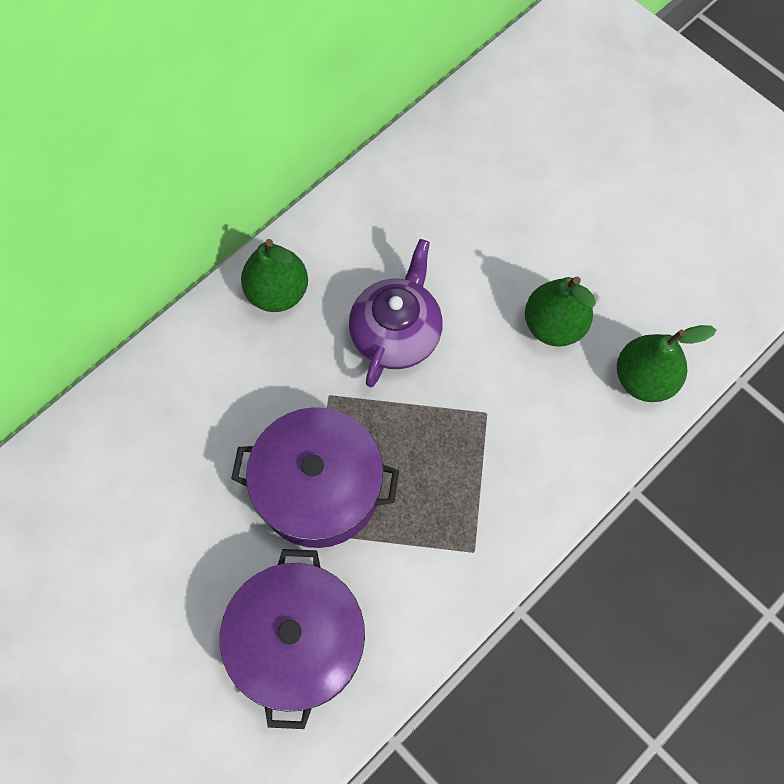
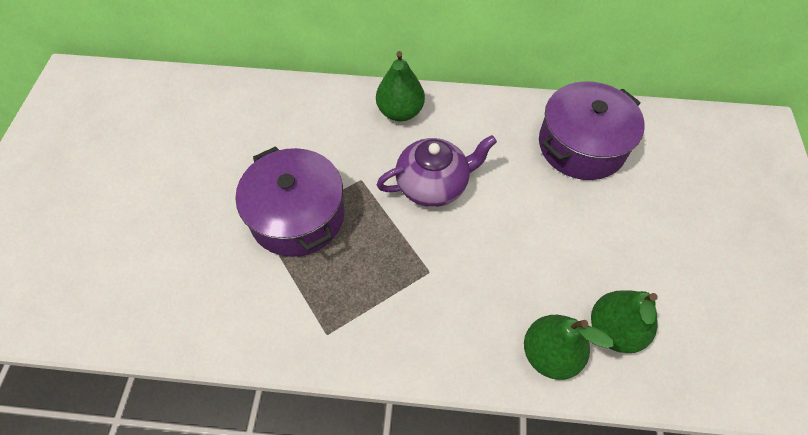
camera: 50 degrees right, 10 degrees down
(297, 642) = (188, 275): purple pot -> purple pot (581, 145)
(554, 325) = (528, 267): green pear -> green pear (614, 330)

